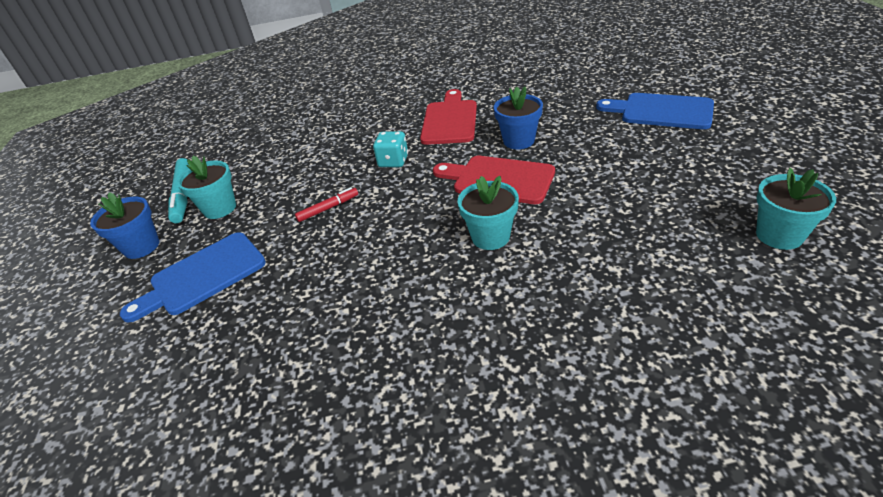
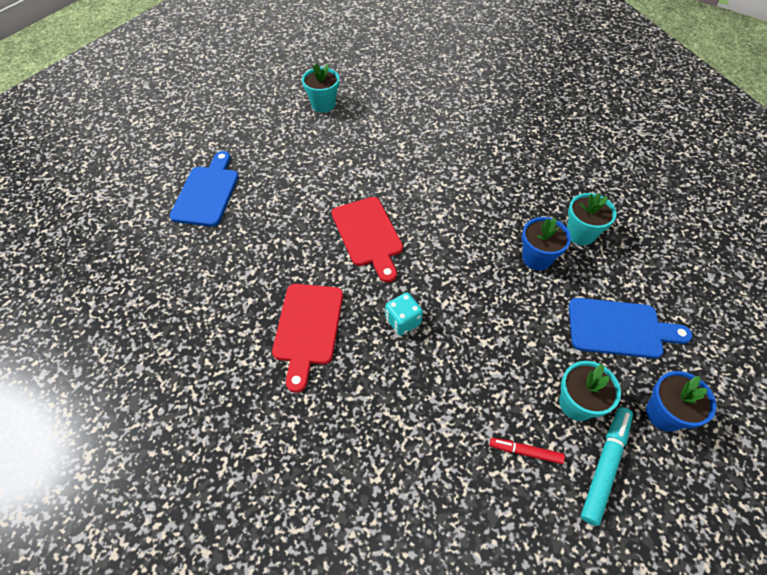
camera: 140 degrees left, 15 degrees up
(328, 208) = (493, 315): red marker -> red marker (525, 452)
(449, 120) = (308, 328): red cutting board -> red cutting board turned 45 degrees counterclockwise
(490, 237) = (427, 203): turquoise flower pot -> turquoise flower pot (580, 234)
(518, 141) = (308, 254): blue flower pot -> blue flower pot (537, 258)
(661, 111) = (207, 193): blue cutting board -> blue cutting board turned 150 degrees counterclockwise

